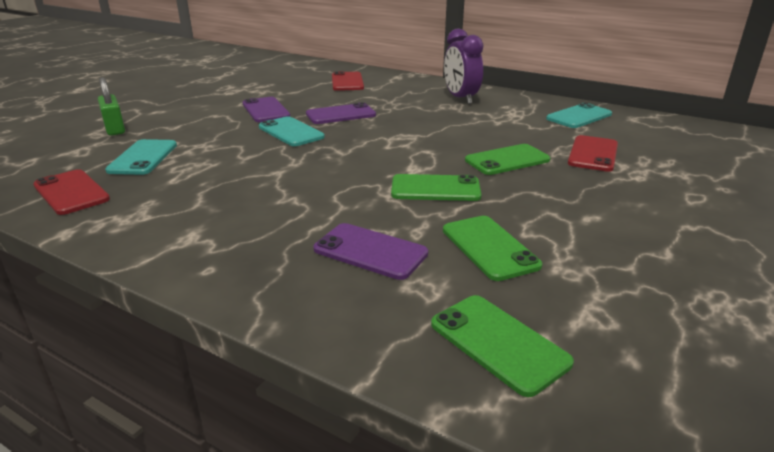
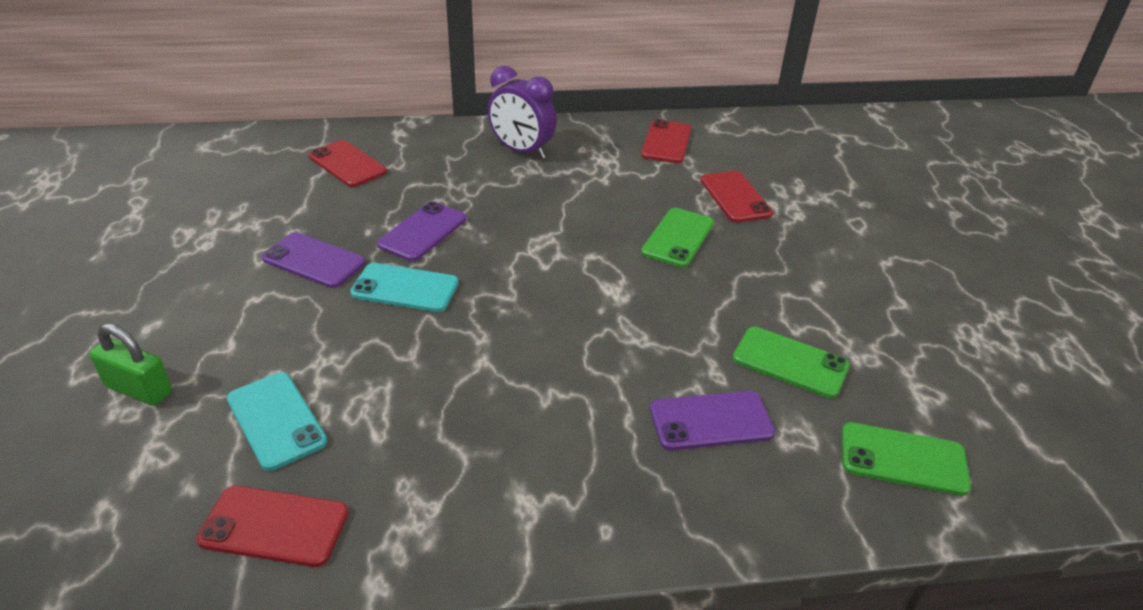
camera: 40 degrees left, 10 degrees up
(435, 189) = (665, 309): green phone -> none
(579, 116) = (666, 142): turquoise phone -> red phone

